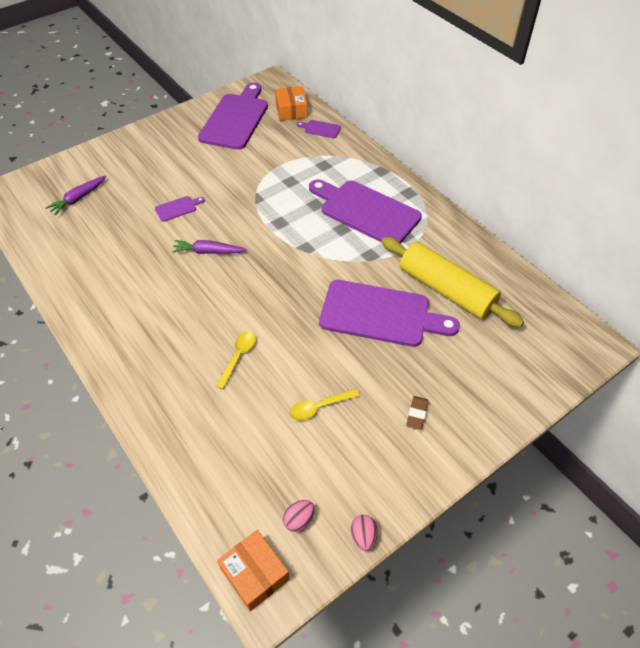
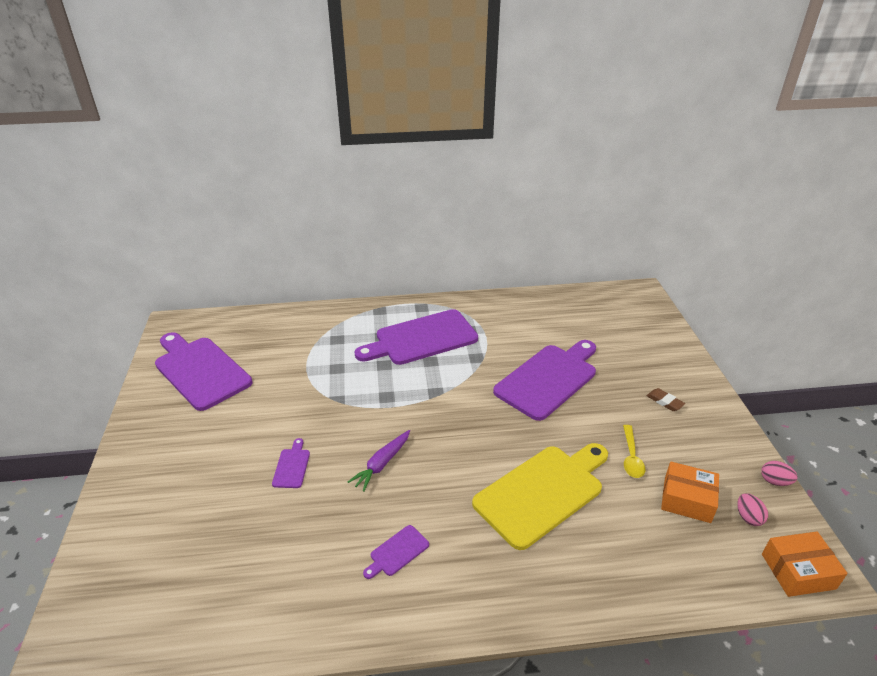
camera: 60 degrees left, 15 degrees down
(78, 198) = (177, 558): purple carrot -> none
(238, 357) = (542, 492): yellow spoon -> yellow cutting board
(291, 110) = (236, 329): orange box -> orange box (687, 499)
(320, 129) = (285, 322): purple cutting board -> purple cutting board (397, 552)
(446, 290) = (546, 334): yellow rolling pin -> none

